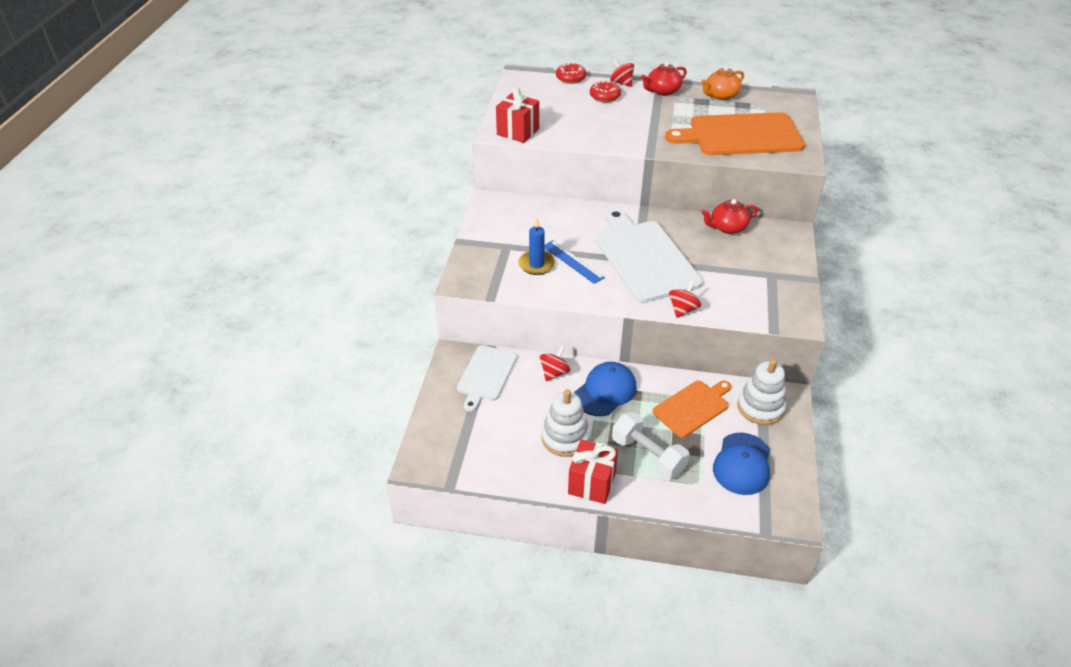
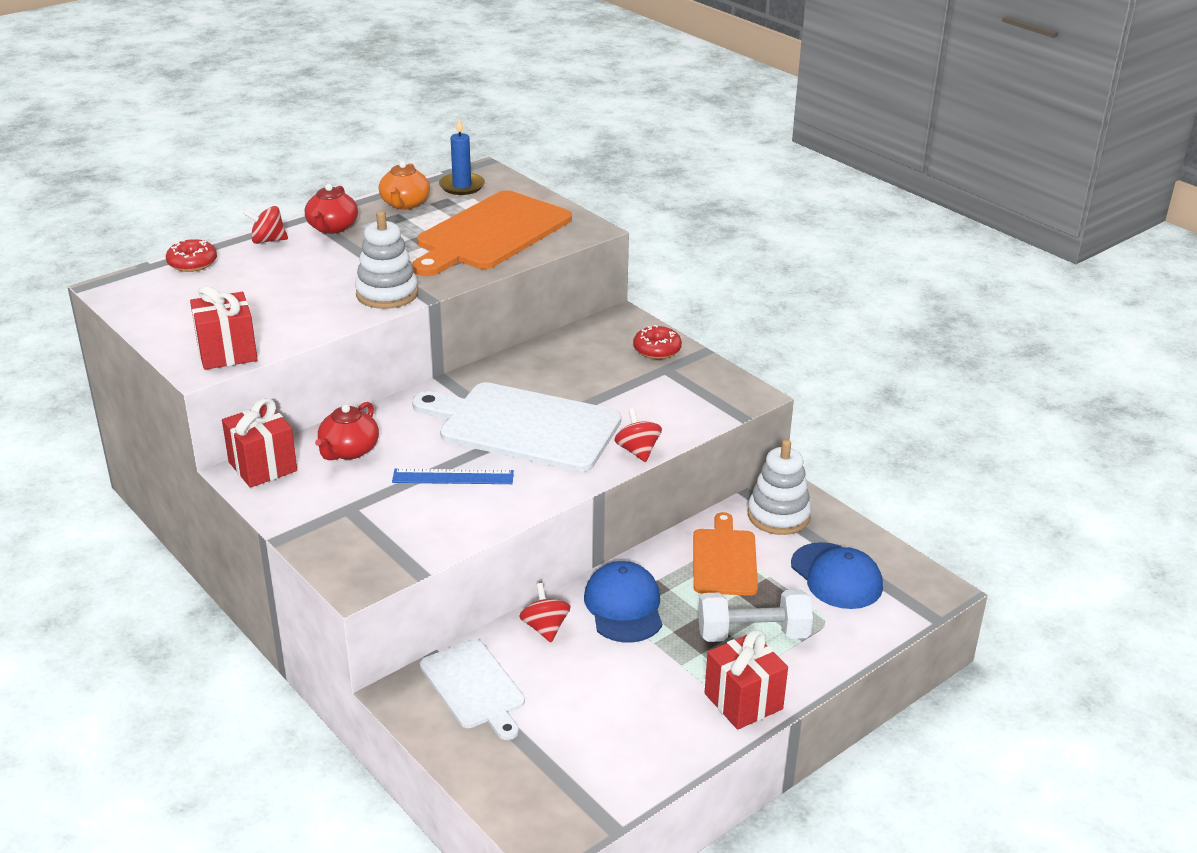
camera: 50 degrees left, 10 degrees down
(502, 203) = (263, 466): none -> red gift
(536, 264) = (417, 505): blue candle -> blue candle (462, 186)
(565, 438) = (654, 681): white stacking toy -> white stacking toy (387, 294)
(605, 96) = (272, 264): red donut -> red donut (657, 350)
(727, 227) = (558, 349): red teapot -> red teapot (349, 451)

